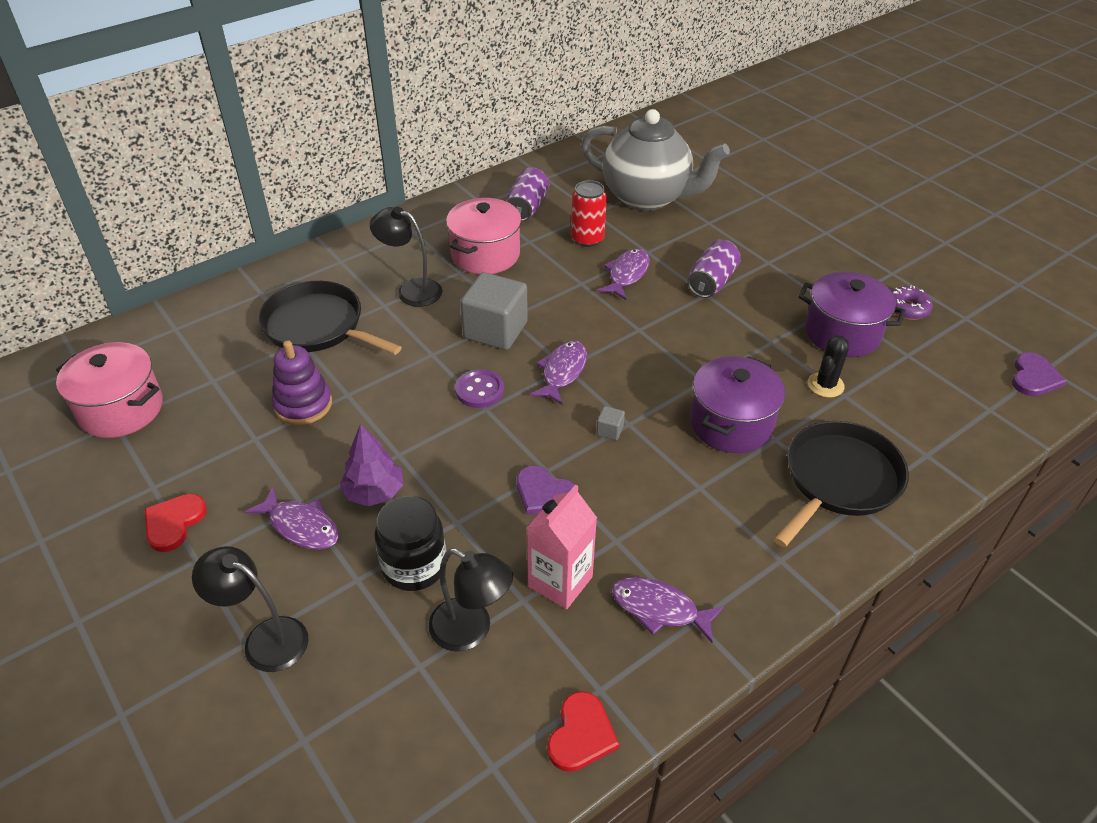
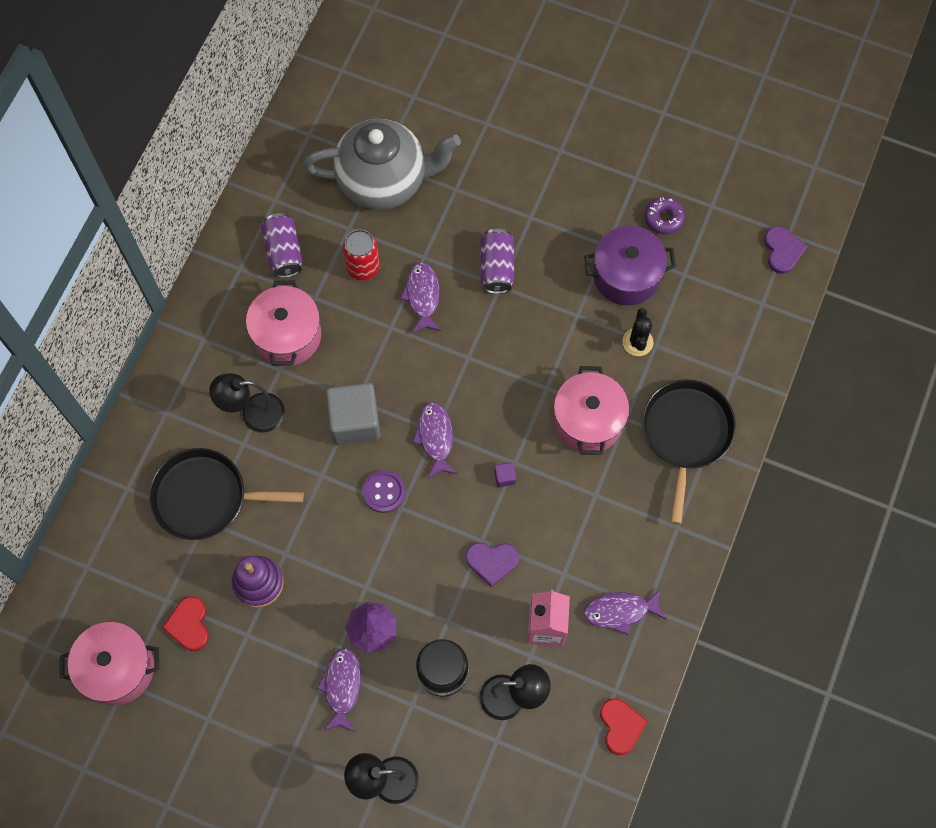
camera: 30 degrees left, 25 degrees up
(174, 523) = (249, 737): red heart -> red heart (189, 624)
(301, 526) = (342, 687): purple fish -> purple fish turned 90 degrees counterclockwise
(609, 430) = (504, 477): grey cube -> purple cube
(731, 424) = (588, 421): purple pot -> pink pot

